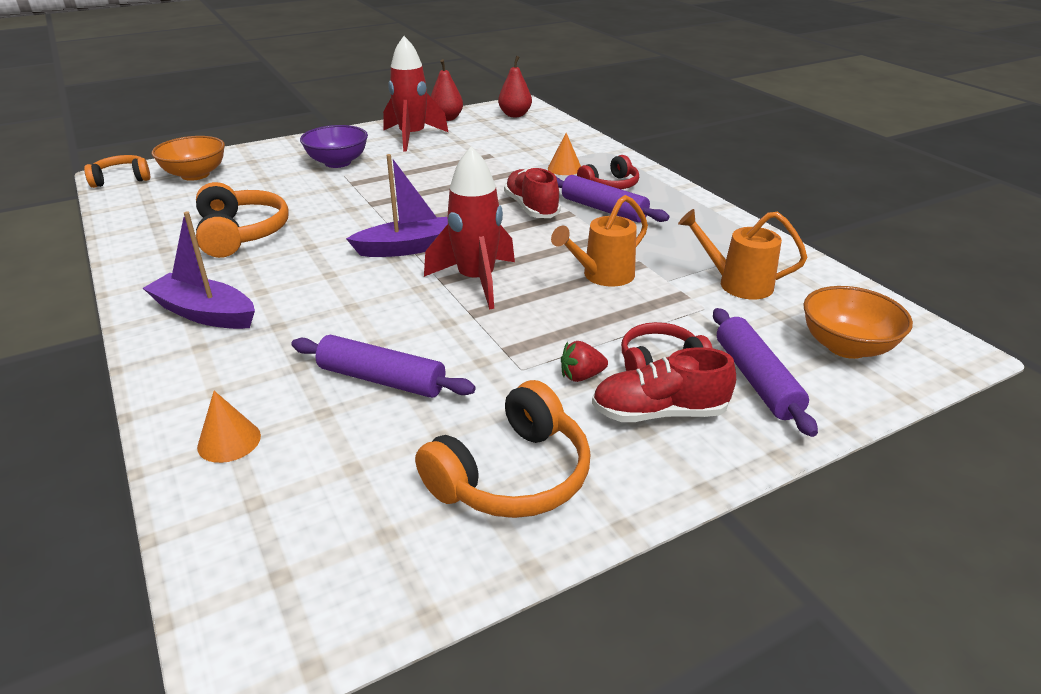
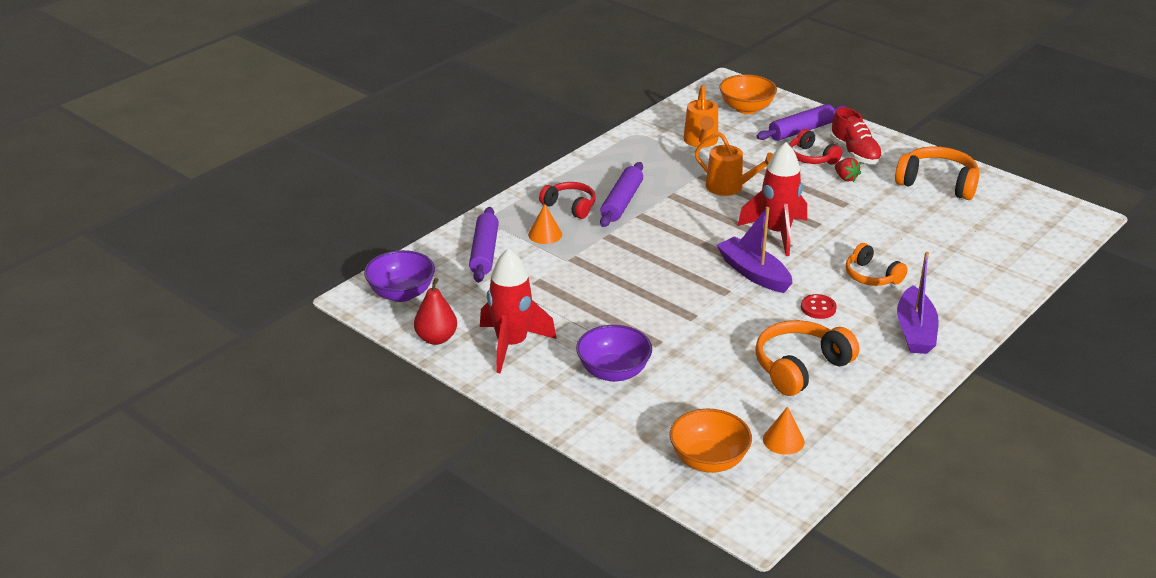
camera: 110 degrees left, 0 degrees up
(121, 179) = (757, 513): orange headphones -> orange headphones (871, 276)
(229, 441) = (1002, 269): orange cone -> orange cone (783, 440)
(313, 267) = (818, 308): none -> red button
(382, 379) = (909, 238): purple rolling pin -> purple rolling pin (484, 252)
(515, 115) = (401, 293): red pear -> purple bowl
(531, 208) = (642, 235): red shoe -> none

